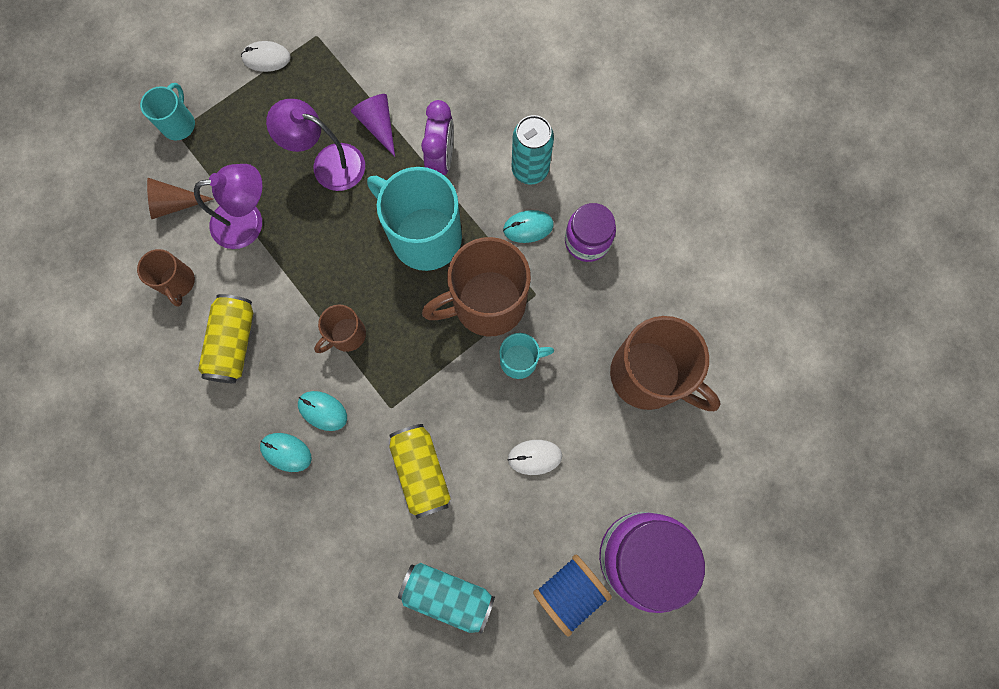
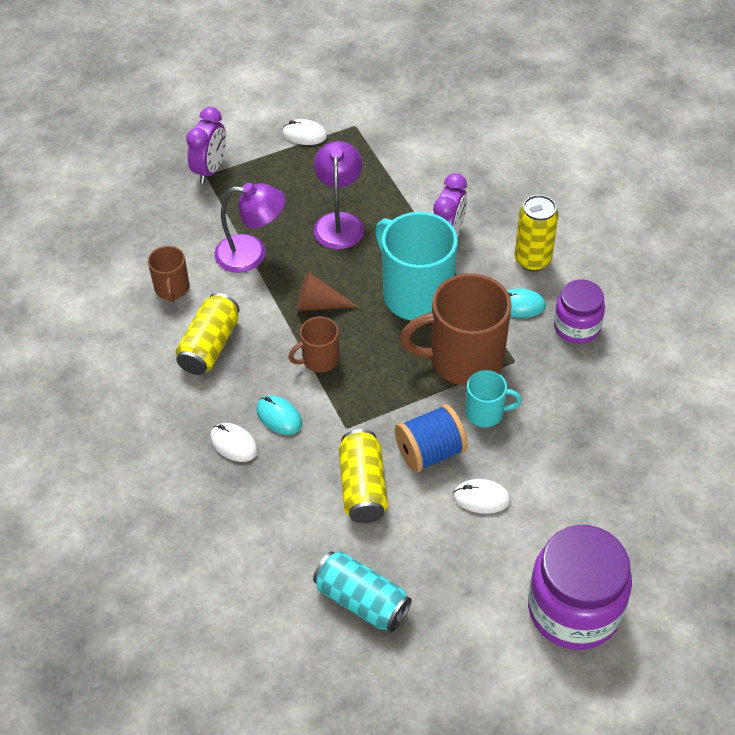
camera: 15 degrees right, 25 degrees down
(174, 204) = (187, 228): brown cone -> brown cone (319, 304)
(179, 124) = (210, 170): turquoise mug -> purple clock
(286, 452) = (234, 444): turquoise mouse -> white mouse
(328, 163) = (339, 222): purple lamp -> purple lamp turned 60 degrees clockwise
(378, 125) = (394, 201): purple cone -> none
(530, 170) = (532, 260): turquoise can -> yellow can
(569, 591) = (490, 625): blue spool -> blue spool (430, 452)
(649, 375) = (616, 451): brown mug -> none

